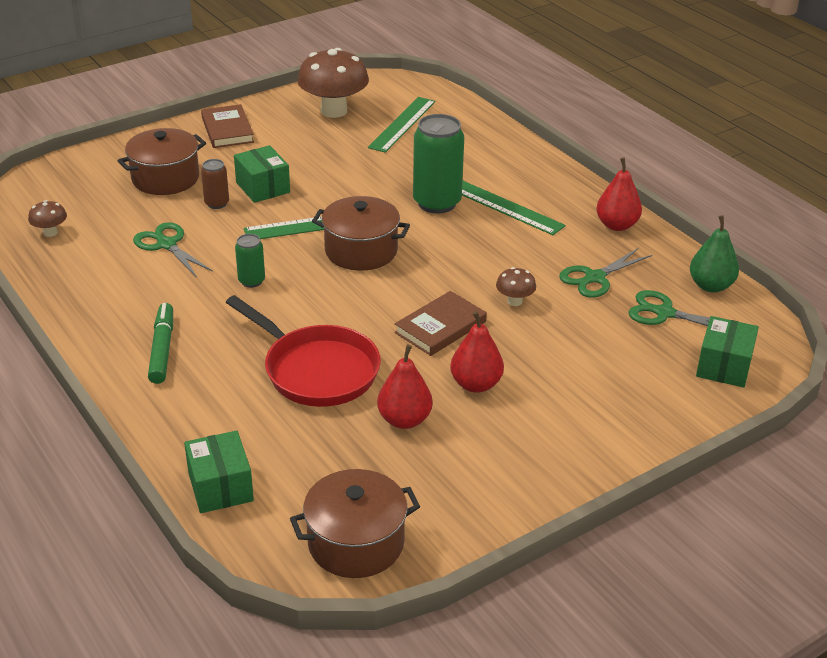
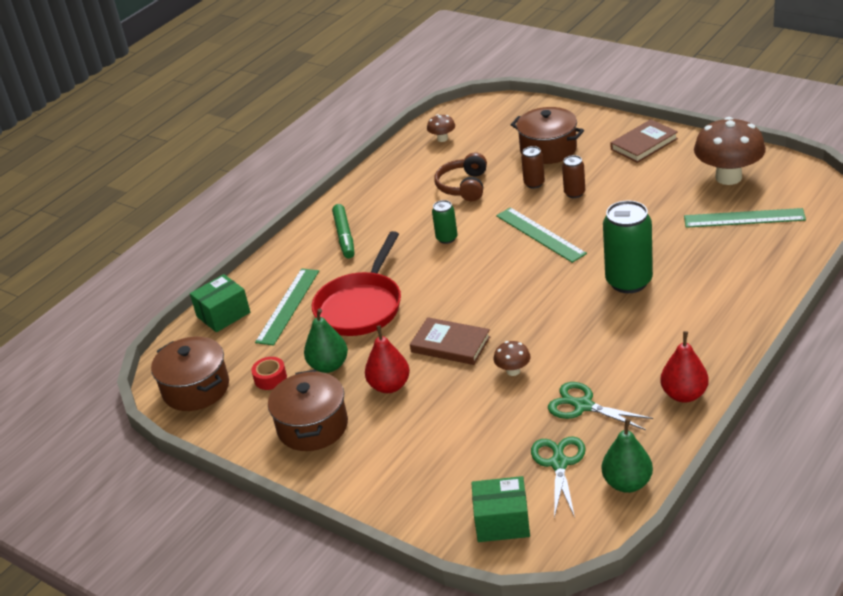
camera: 75 degrees right, 0 degrees up
(162, 349) = (344, 236): green marker -> green marker turned 105 degrees clockwise
(167, 244) = (464, 186): green scissors -> brown headphones
(263, 187) = (574, 193): green box -> brown can
(361, 251) = (524, 270): brown pot -> brown pot (313, 426)
(389, 472) = (270, 378): none -> red tape
(404, 420) = (329, 366): red pear -> green pear
(506, 207) = (655, 321): green ruler -> green ruler (288, 306)

